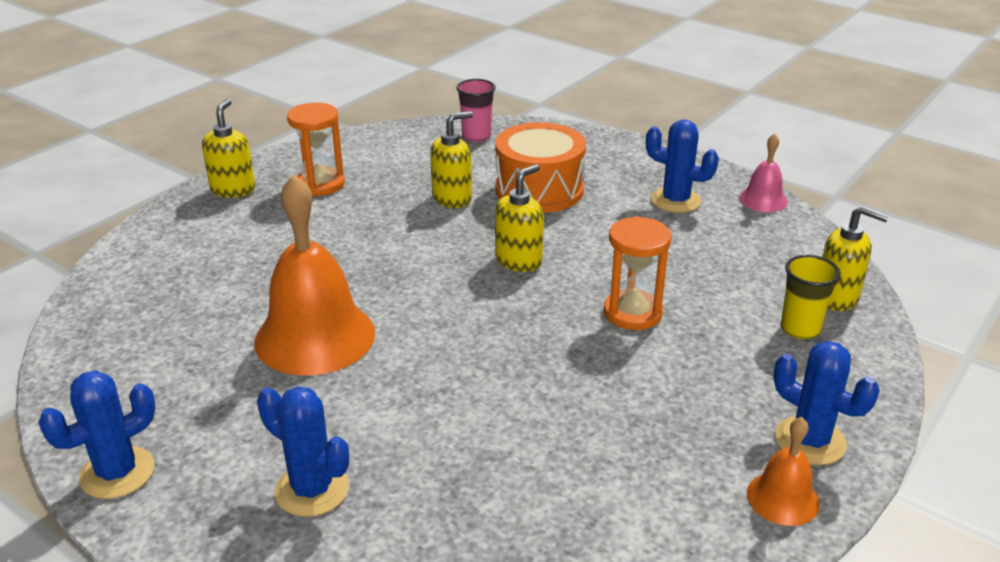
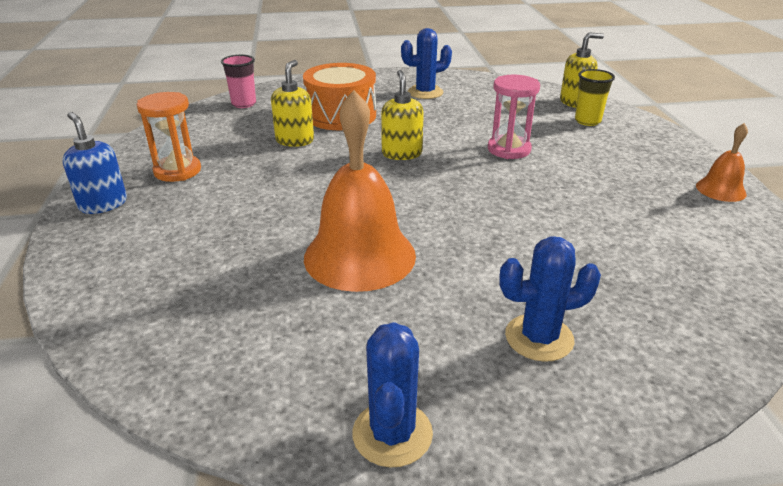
camera: 45 degrees left, 0 degrees up
(233, 189) = (103, 204): yellow soap dispenser -> blue soap dispenser
(632, 313) = (509, 149): orange hourglass -> pink hourglass
(763, 200) = (464, 77): pink bell -> none
(810, 441) = (682, 162): blue cactus -> none

